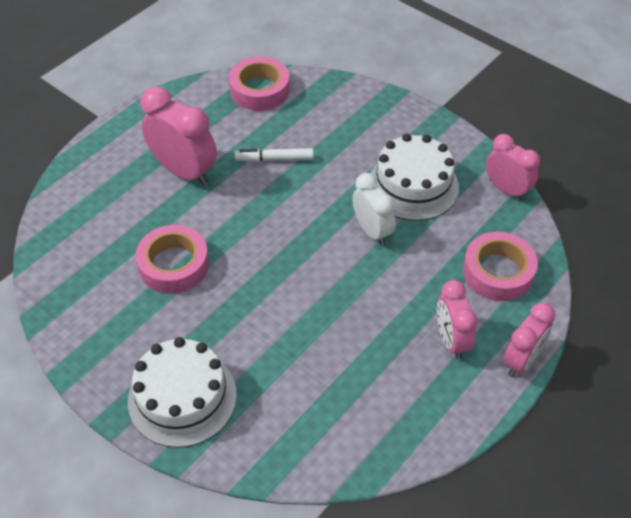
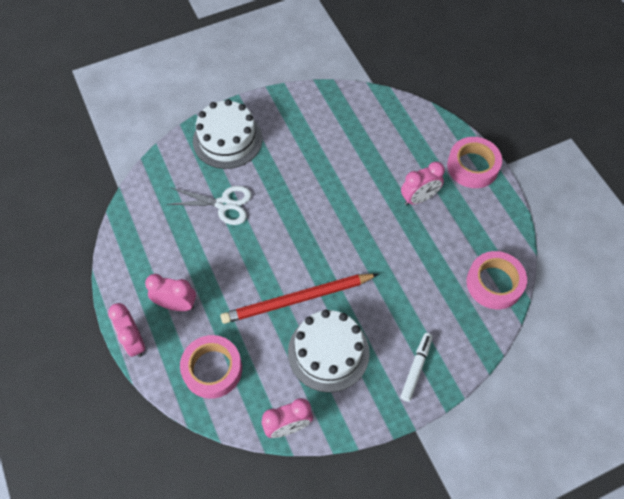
camera: 115 degrees right, 10 degrees up
(173, 265) = (331, 165): pink tape -> pink tape (472, 166)
(184, 171) = (419, 198): pink clock -> pink clock, size x0.66
(274, 159) = (405, 263): white marker -> white marker (416, 368)
(289, 354) = (224, 204): none -> white scissors
(372, 231) = (298, 299): white clock -> red pencil

